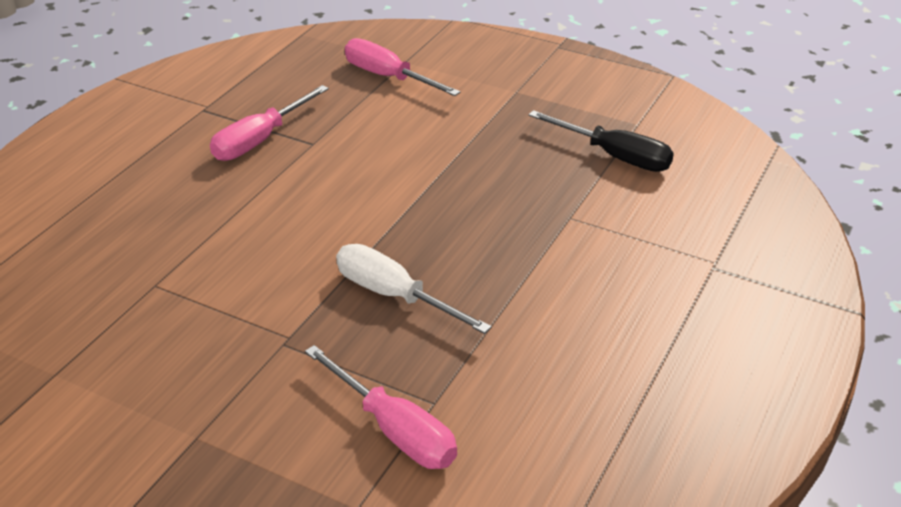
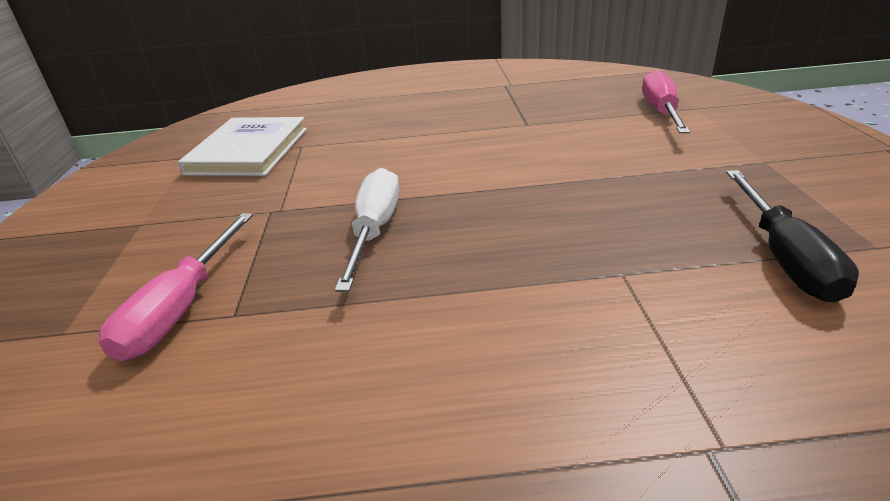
camera: 60 degrees right, 5 degrees down
(110, 324) = (248, 151): none -> white book
(260, 140) = (501, 109): pink screwdriver -> none

